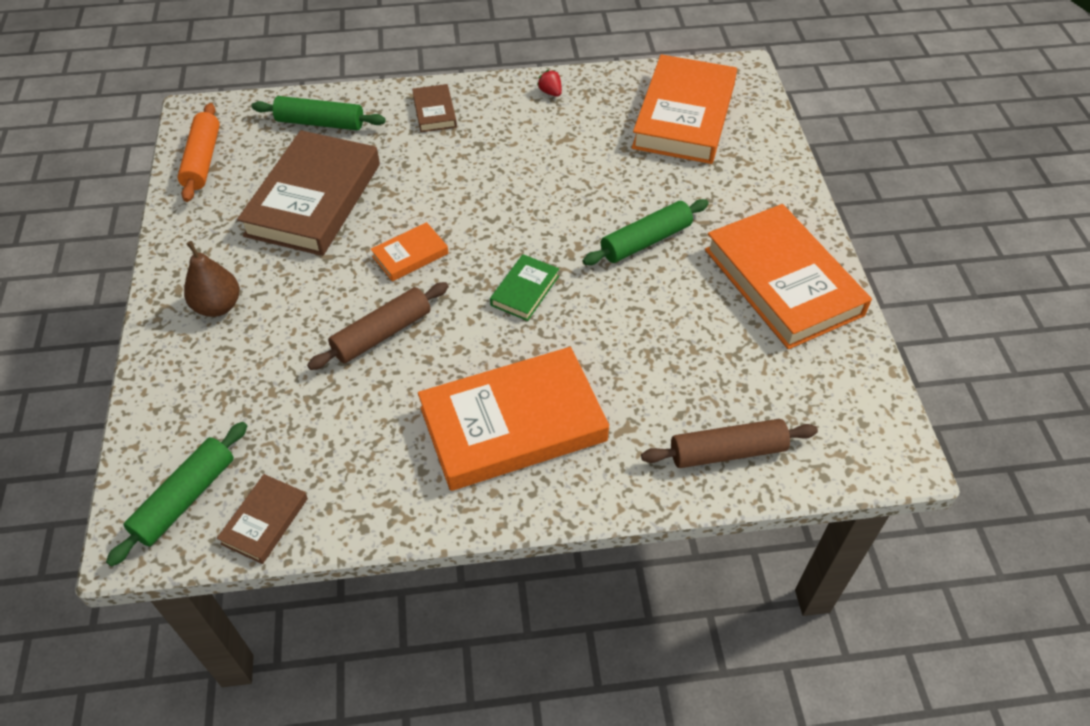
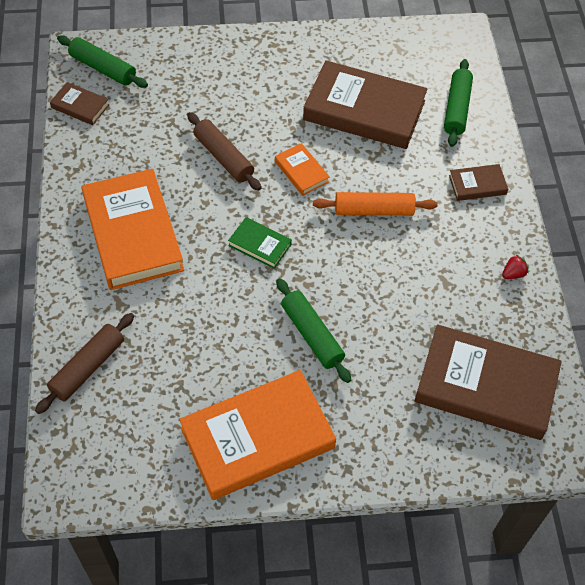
camera: 90 degrees right, 5 degrees up
(202, 160) = (408, 42): orange rolling pin -> orange rolling pin (374, 210)
(218, 306) = (257, 67): brown pear -> none
(684, 116) = (485, 386): orange book -> brown book
(727, 452) = (87, 367): brown rolling pin -> brown rolling pin turned 45 degrees clockwise

